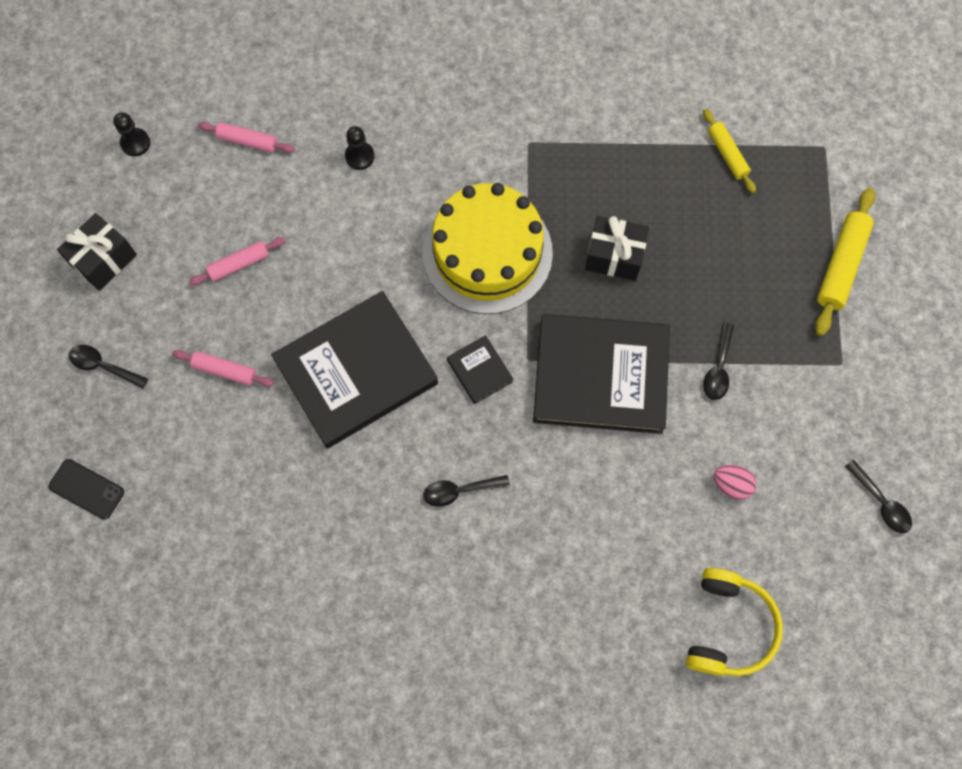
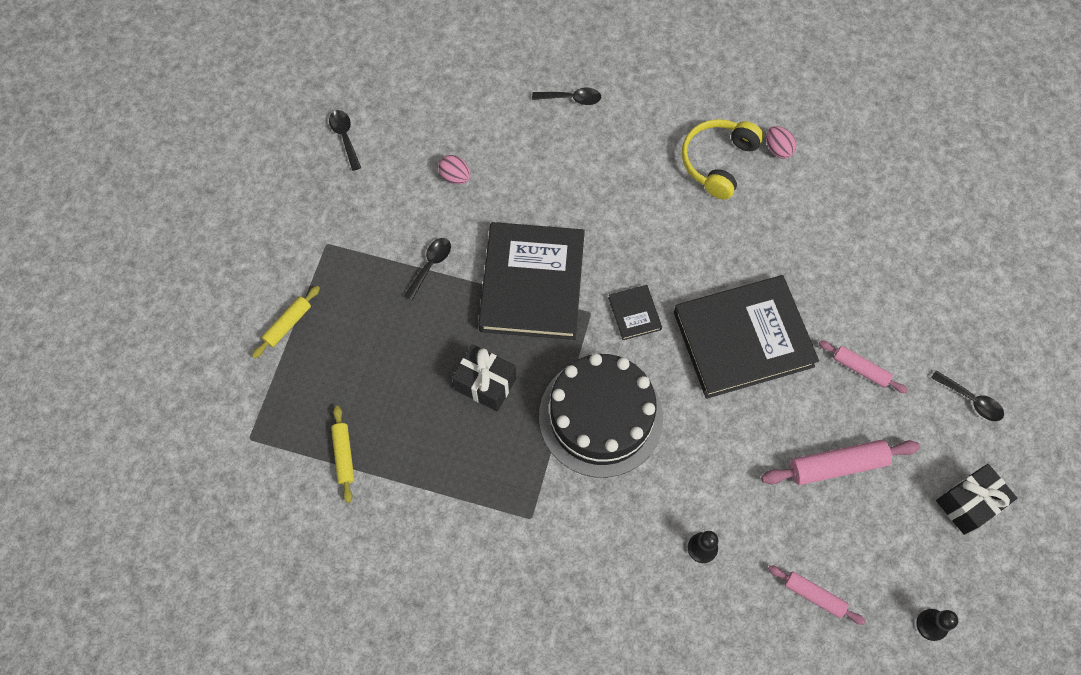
camera: 165 degrees left, 5 degrees down
(86, 489) = (988, 299): black phone -> none
(239, 264) = (837, 465): pink rolling pin -> pink rolling pin, size x1.61
(355, 627) = (778, 149): none -> pink egg
(459, 491) = (675, 224): black spoon -> black spoon (571, 98)
(487, 253) = (600, 417): yellow cake -> black cake
(600, 376) = (532, 284): black book -> black book turned 75 degrees clockwise
(728, 627) = (496, 85): yellow headphones -> yellow headphones (718, 162)
(841, 265) = (288, 324): yellow rolling pin -> yellow rolling pin, size x0.62

